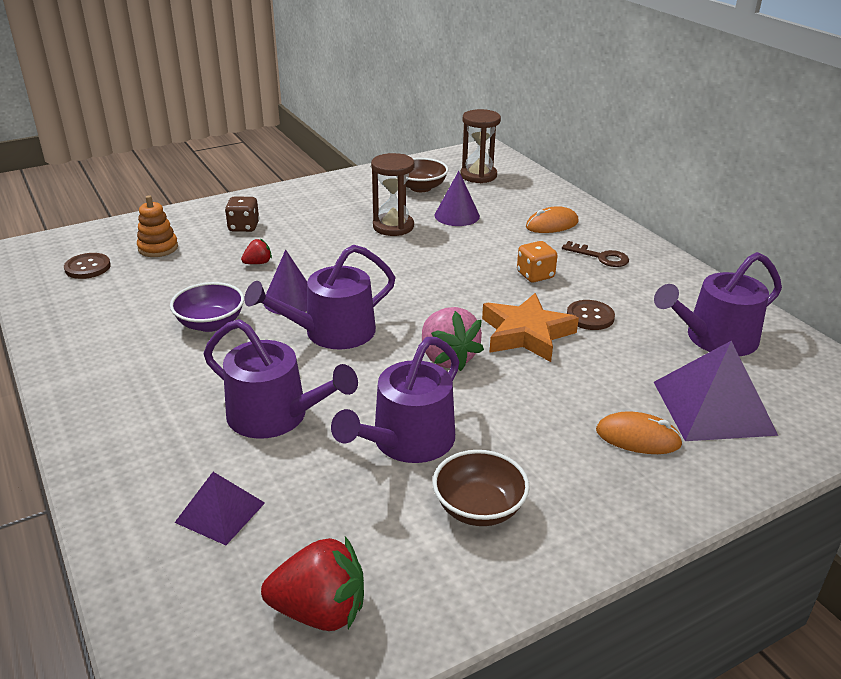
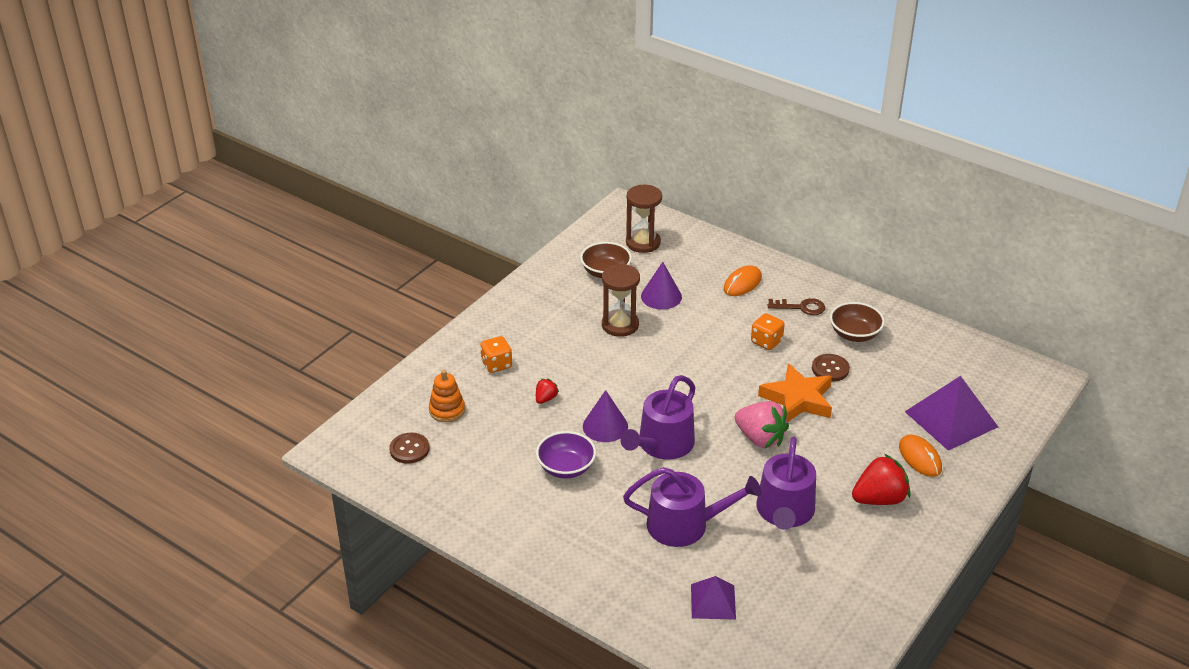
camera: 25 degrees left, 5 degrees up
(244, 227) = (496, 364): brown dice -> orange dice
(320, 611) = (822, 633): red strawberry -> red strawberry (879, 499)
(479, 508) = (861, 540): brown bowl -> brown bowl (854, 334)
(638, 437) = (920, 458): orange mouse -> orange mouse turned 75 degrees clockwise
(714, 339) = (922, 361): purple watering can -> none

